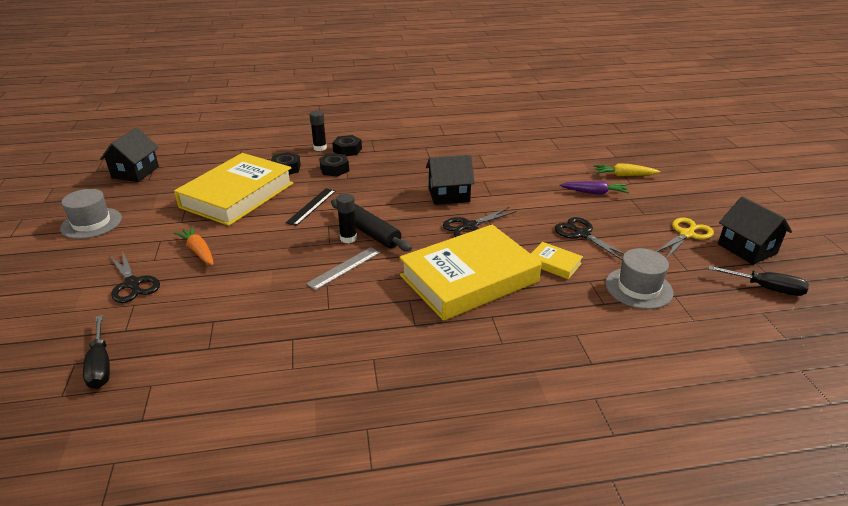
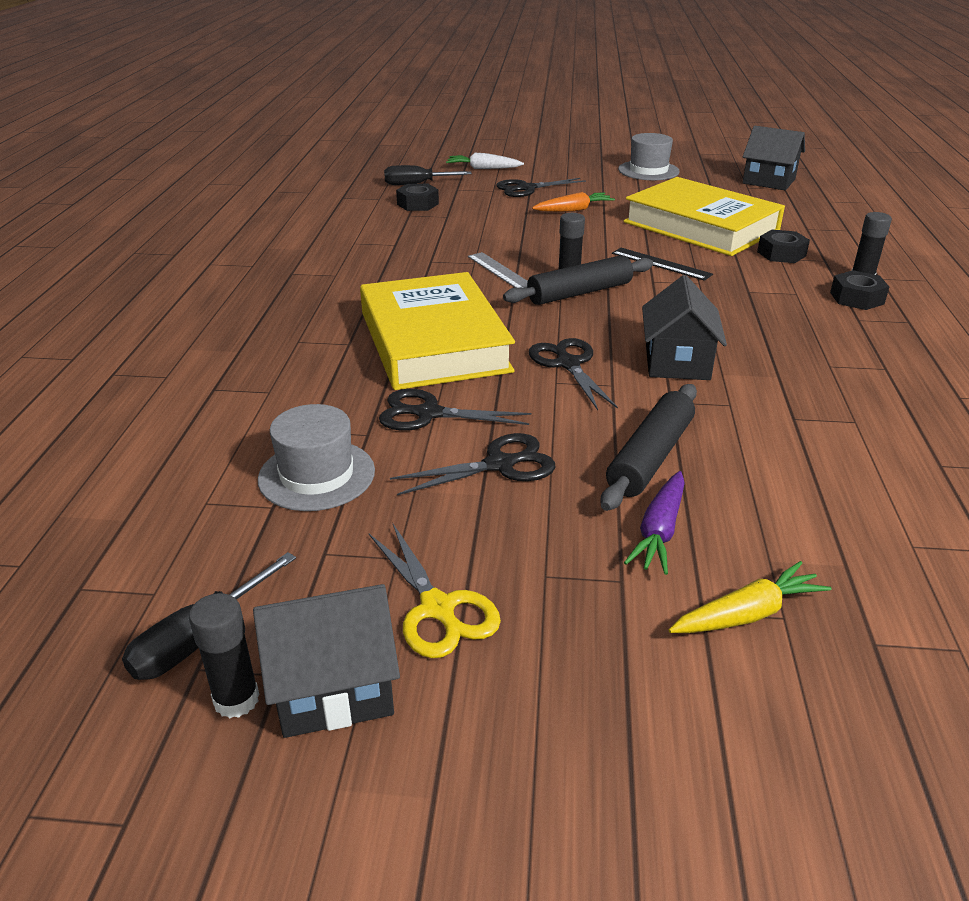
camera: 105 degrees right, 0 degrees up
(51, 324) = (483, 168): none -> white carrot
(334, 169) = (779, 284): black nut -> black nut (417, 204)
(544, 197) = (650, 457): none -> black rolling pin
(554, 263) = (429, 414): yellow book -> black scissors
(623, 175) = (747, 614): yellow carrot -> yellow carrot turned 45 degrees clockwise
(777, 269) = (236, 700): none -> black glue stick

